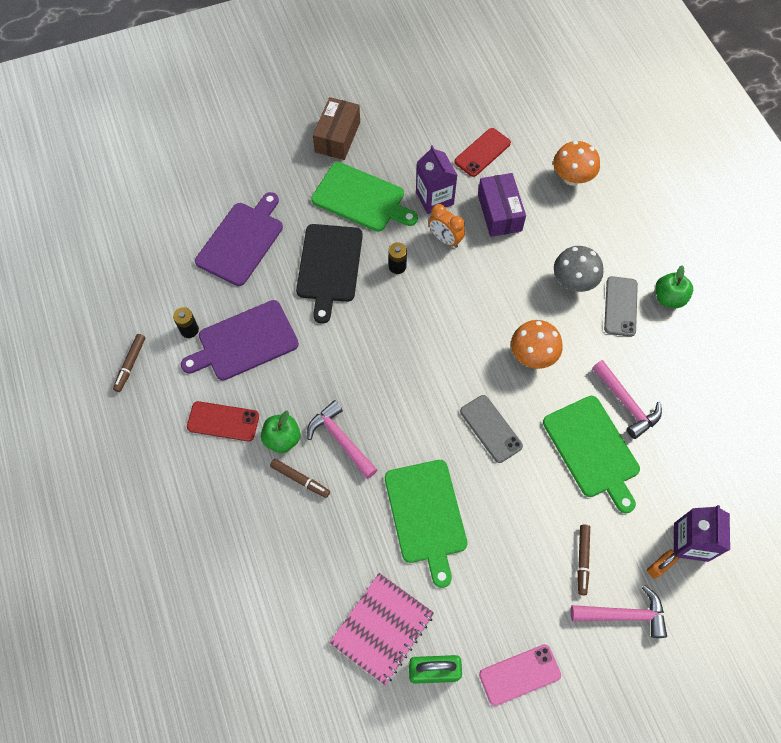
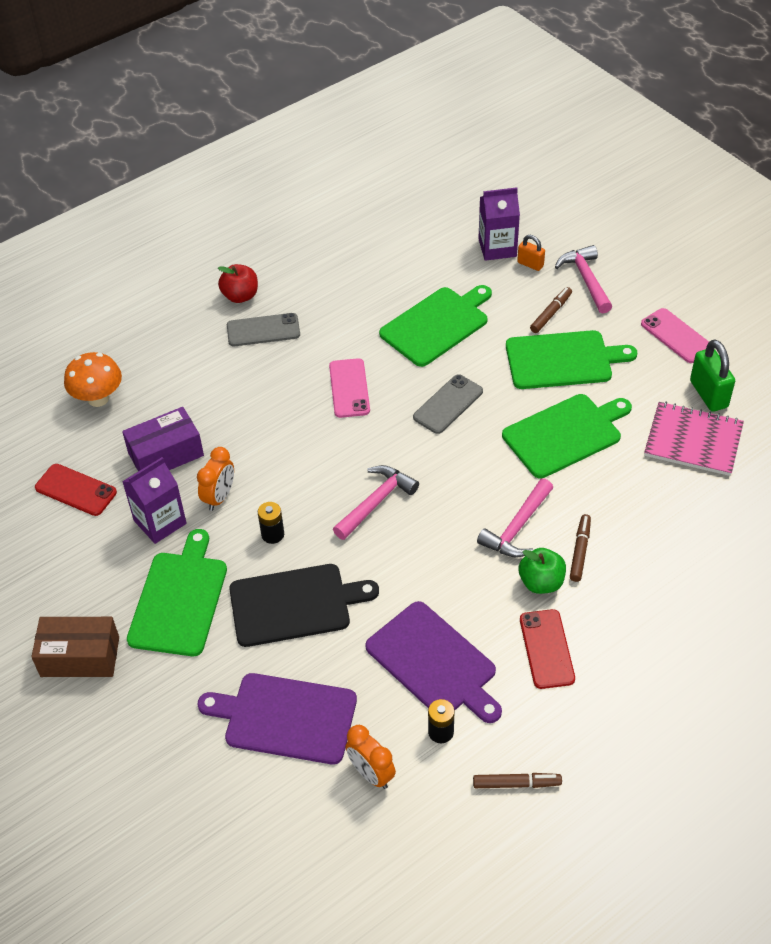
camera: 105 degrees left, 15 degrees down
(179, 280) = (371, 773): none -> orange clock
(517, 548) = (562, 360): none -> green cutting board
(532, 356) = (349, 388): orange mushroom -> pink phone
(573, 282) = (244, 372): grey mushroom -> none
(582, 560) = (551, 313): brown marker -> brown marker turned 45 degrees counterclockwise
(626, 403) = (376, 309): pink hammer -> pink hammer (376, 502)
(669, 298) = (240, 296): green apple -> red apple

